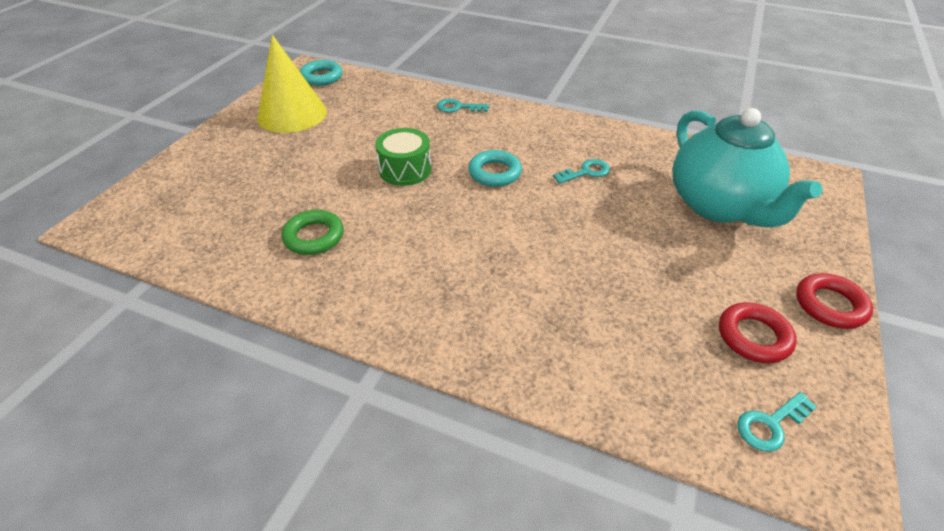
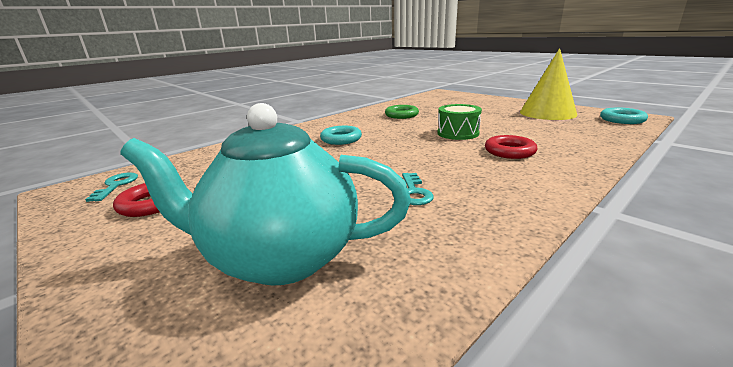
camera: 115 degrees right, 20 degrees down
(458, 107) = (569, 157): turquoise key -> none
(494, 173) = (437, 156): turquoise ring -> turquoise ring (341, 139)
(830, 305) = (86, 259): red ring -> red ring (509, 151)

